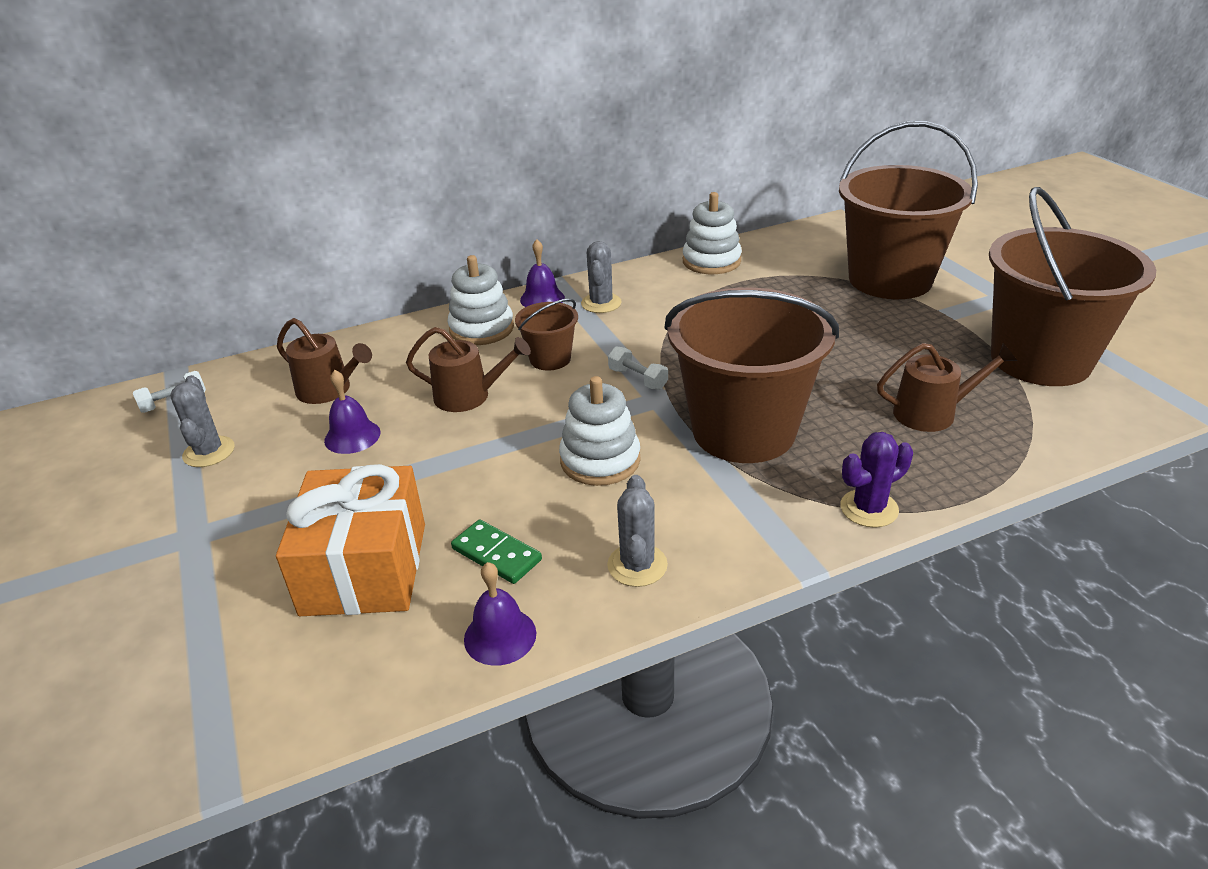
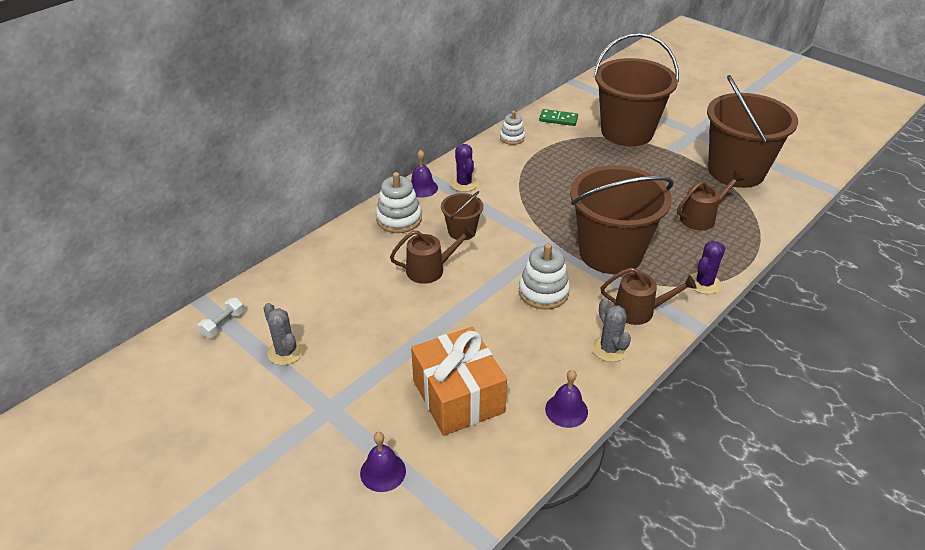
camera: 25 degrees left, 5 degrees up
(329, 390) = (330, 288): brown watering can -> brown watering can (639, 311)
(352, 436) = (376, 316): purple bell -> purple bell (383, 472)
(496, 554) = (528, 365): green domino -> green domino (558, 119)
(601, 303) = (464, 183): grey cactus -> purple cactus
(638, 379) = (526, 233): white dumbbell -> none
(711, 261) = (512, 138): white stacking toy -> white stacking toy, size x0.63

